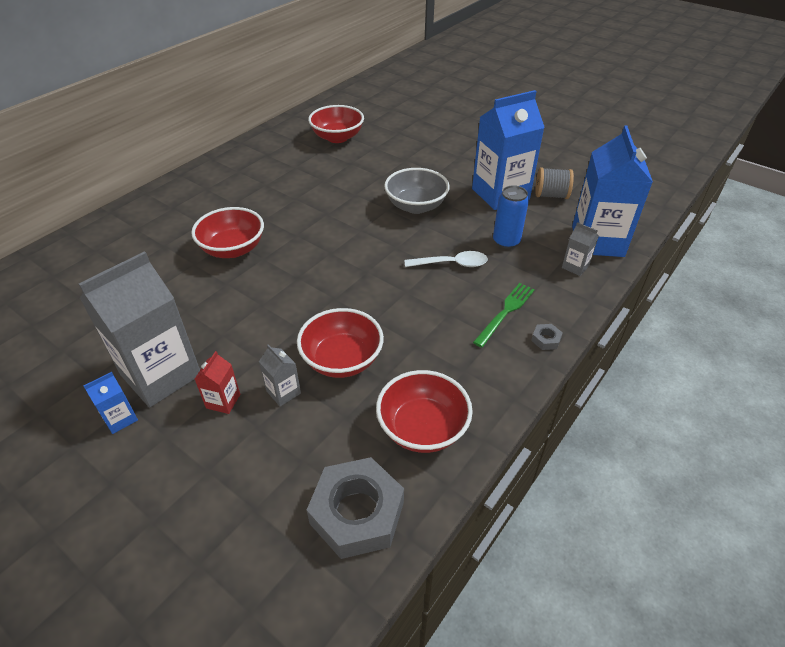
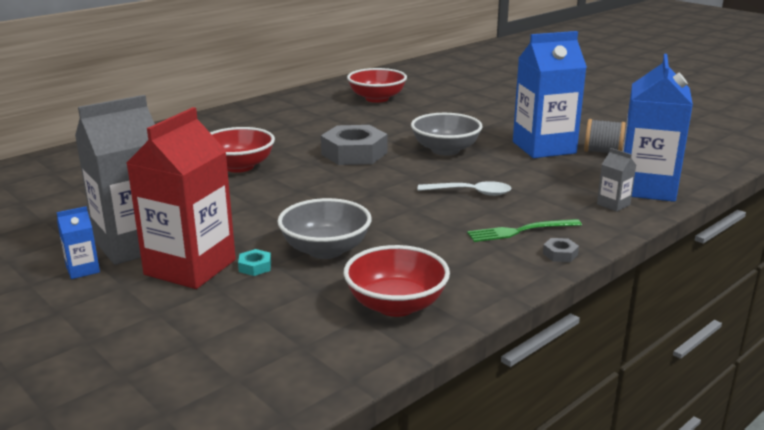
camera: 10 degrees right, 20 degrees down
(223, 401) = (190, 267): red carton -> red carton, size x2.36
(283, 392) = (255, 267): grey carton -> turquoise nut
(342, 360) = (325, 250): red bowl -> grey bowl
(357, 513) = (302, 357): grey nut -> grey nut (354, 153)
(505, 312) = (520, 231): green fork -> green fork turned 150 degrees counterclockwise
(506, 241) = (538, 181): blue can -> none

